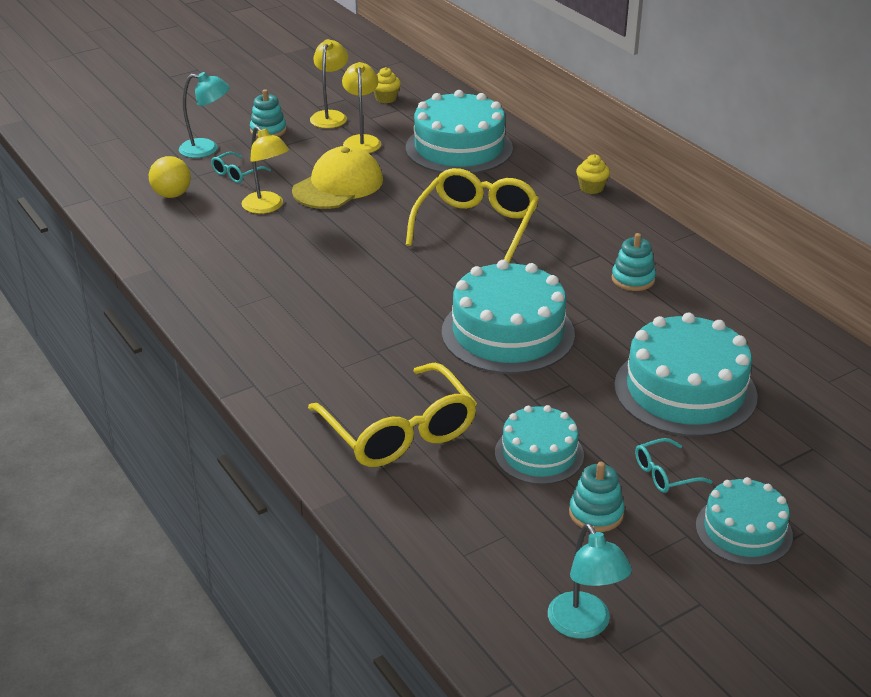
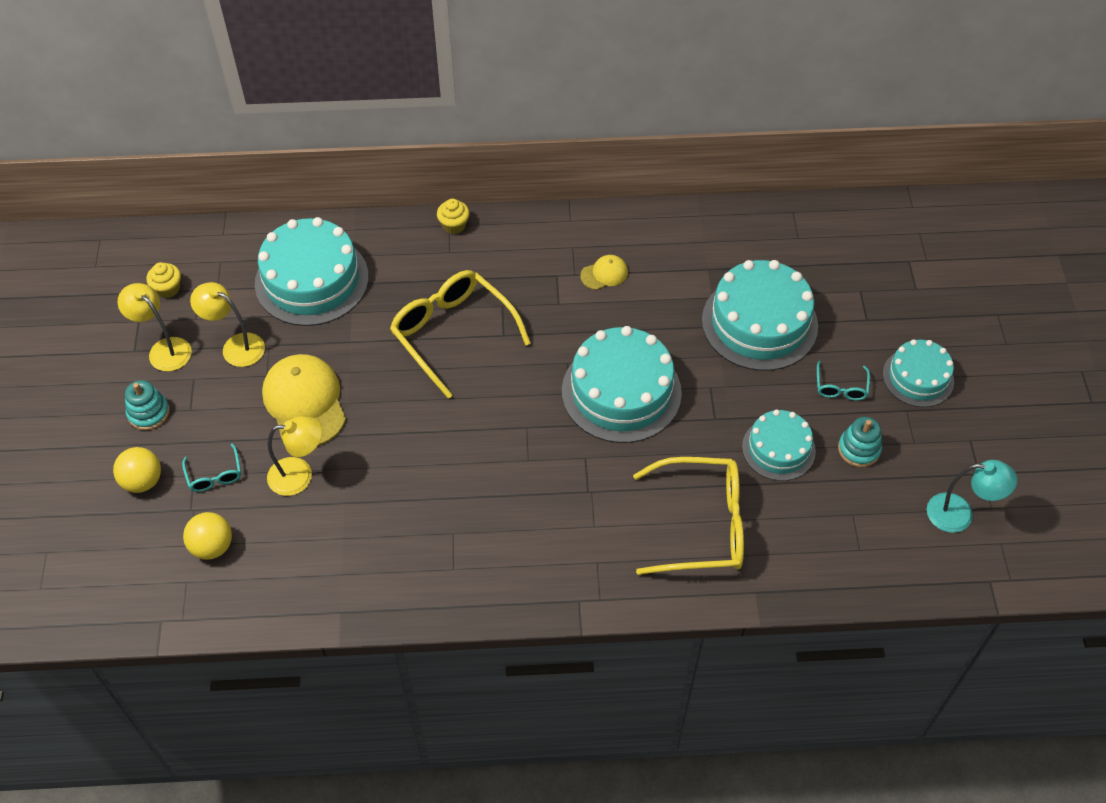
camera: 60 degrees left, 20 degrees up
(207, 149) = (143, 481): turquoise lamp -> yellow ball
(633, 279) = (604, 274): turquoise stacking toy -> yellow cap

